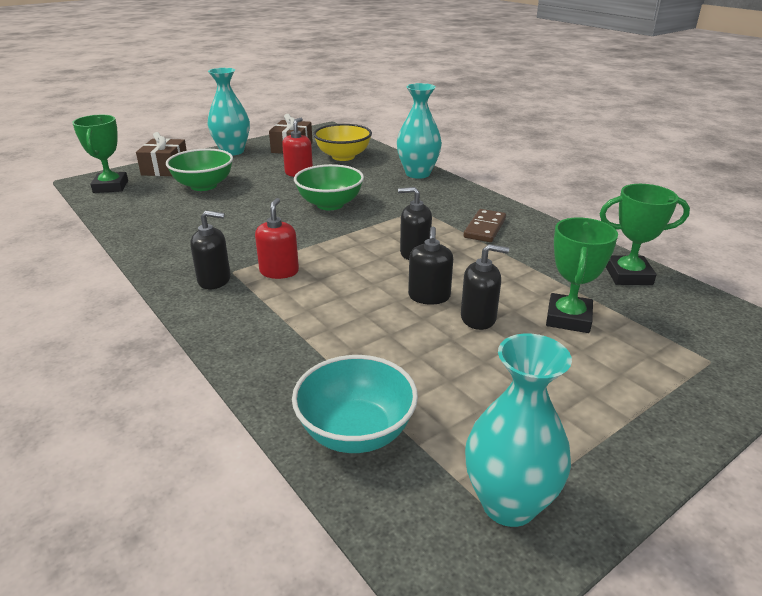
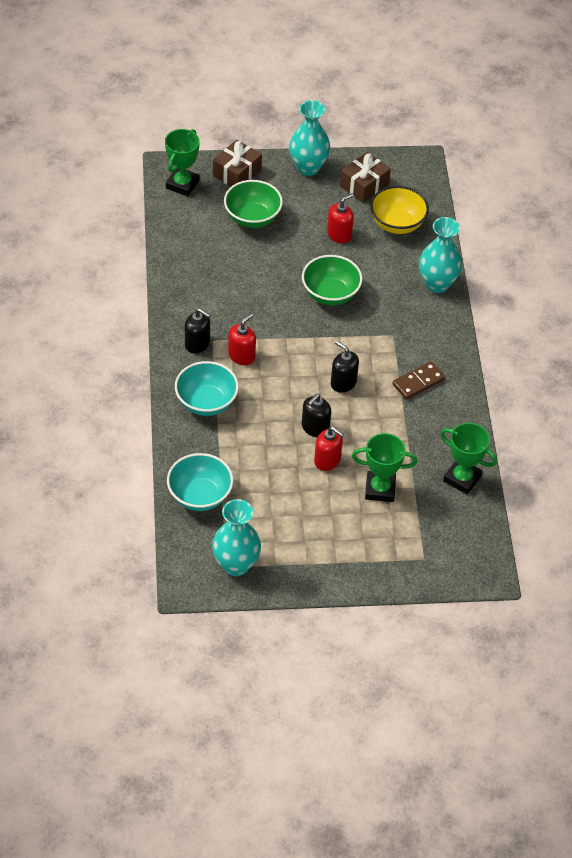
camera: 30 degrees right, 20 degrees up
(271, 325) = (206, 402): none -> turquoise bowl
(478, 318) = (327, 460): black soap dispenser -> red soap dispenser
(568, 318) = (380, 489): green trophy -> green trophy turned 45 degrees clockwise

